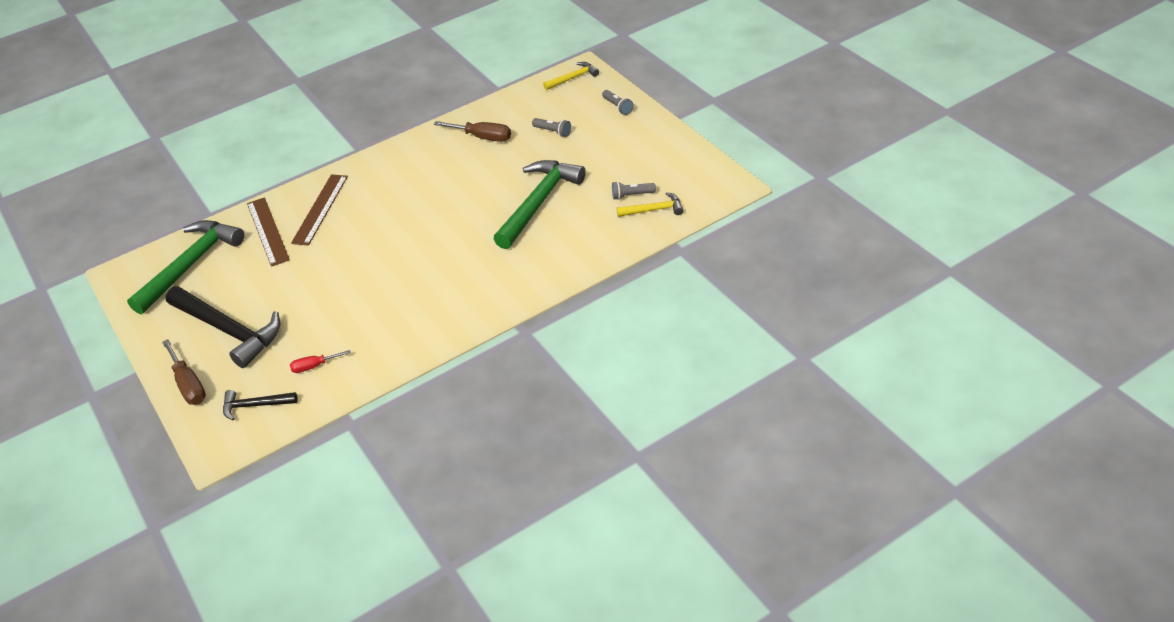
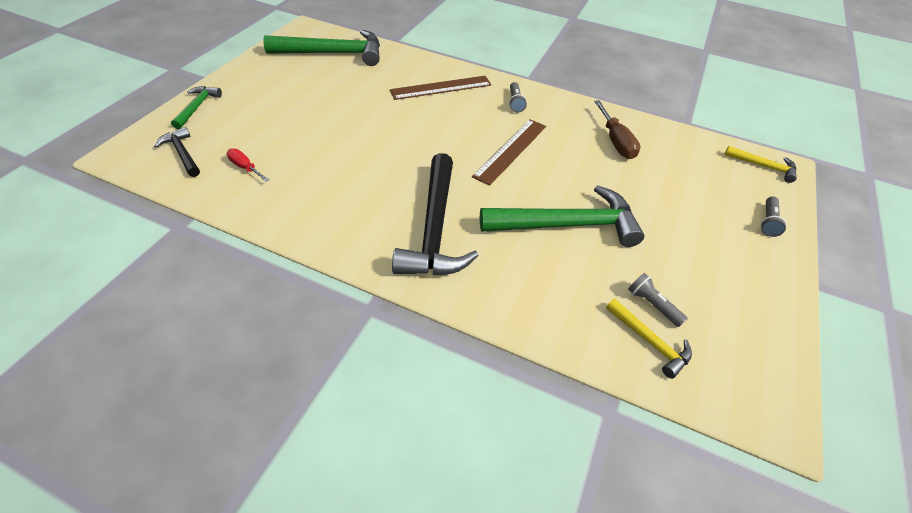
camera: 50 degrees right, 5 degrees up
(188, 385) = (197, 107): brown screwdriver -> green hammer
(228, 330) = (269, 101): black hammer -> black hammer (435, 228)
(267, 231) = (395, 72): brown ruler -> brown ruler (510, 150)
(553, 131) = (676, 187): grey flashlight -> grey flashlight (515, 103)

